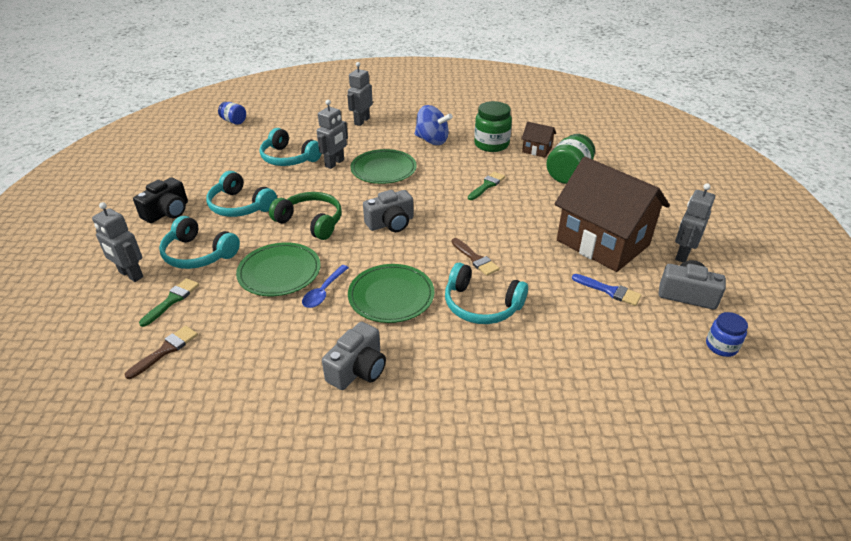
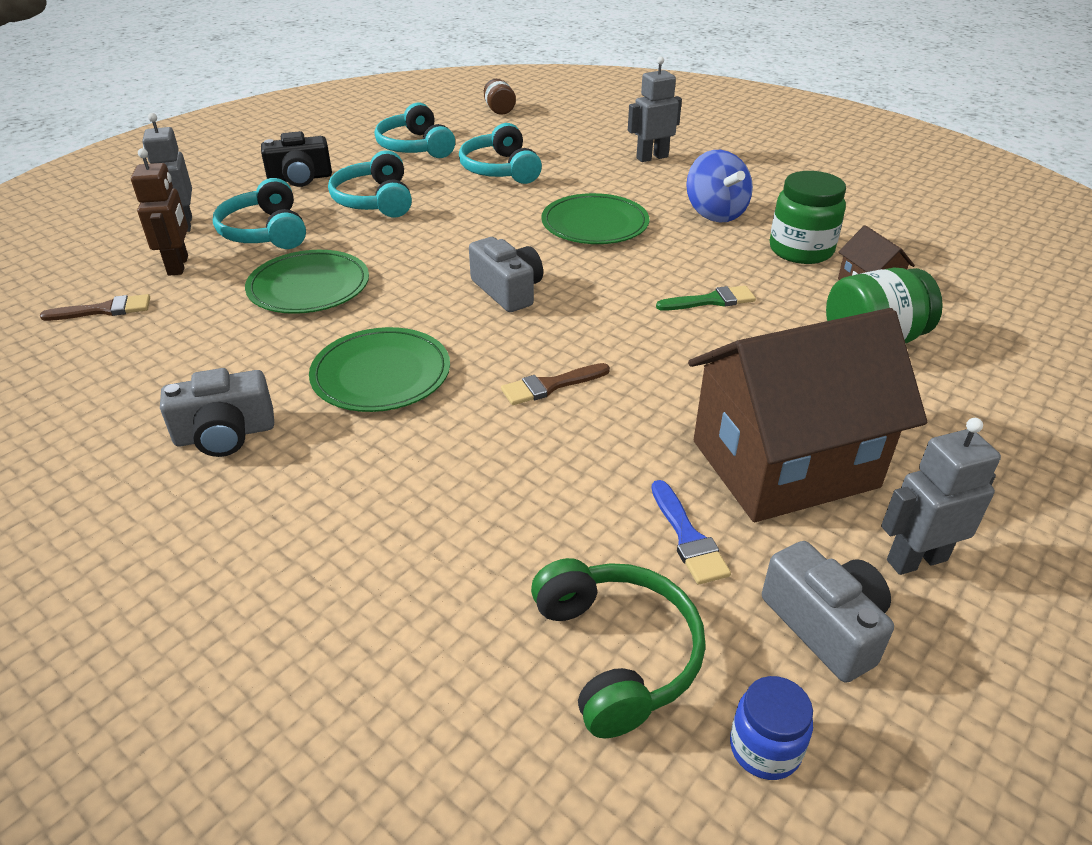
camera: 40 degrees right, 0 degrees up
(172, 300) = (178, 265): green brush -> brown robot
(234, 121) = (499, 110): blue jar -> brown jar
(311, 222) = (420, 249): green headphones -> green headphones (617, 653)
(323, 292) = (319, 331): blue spoon -> none
(335, 163) = (544, 194): grey robot -> none
(391, 223) = (508, 291): grey camera -> grey camera turned 135 degrees counterclockwise
(475, 259) = (550, 386): brown brush -> brown brush turned 60 degrees clockwise
(481, 305) = (469, 447): turquoise headphones -> turquoise headphones (415, 147)
(602, 243) = (784, 464): brown house -> brown house turned 75 degrees clockwise

